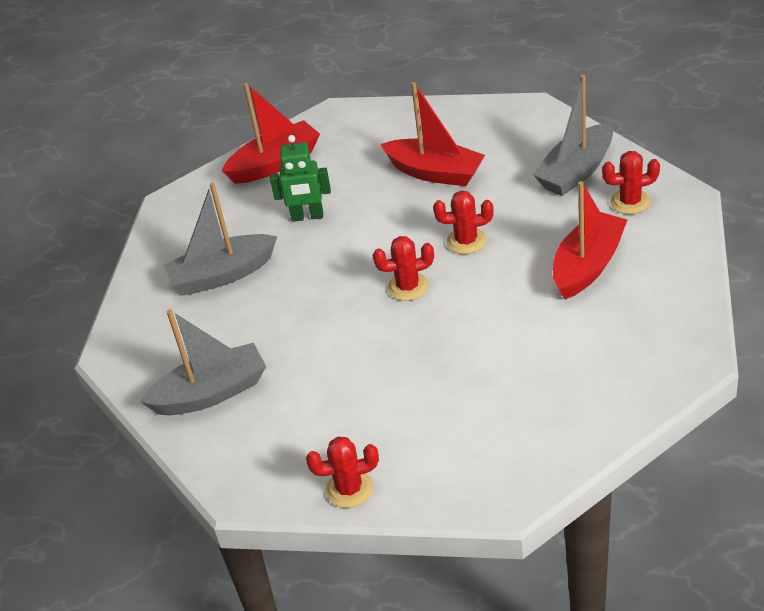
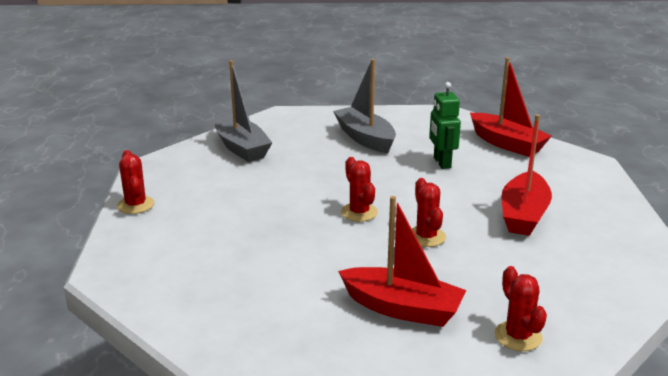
camera: 75 degrees right, 15 degrees down
(576, 171) = (559, 297): grey boat -> none

